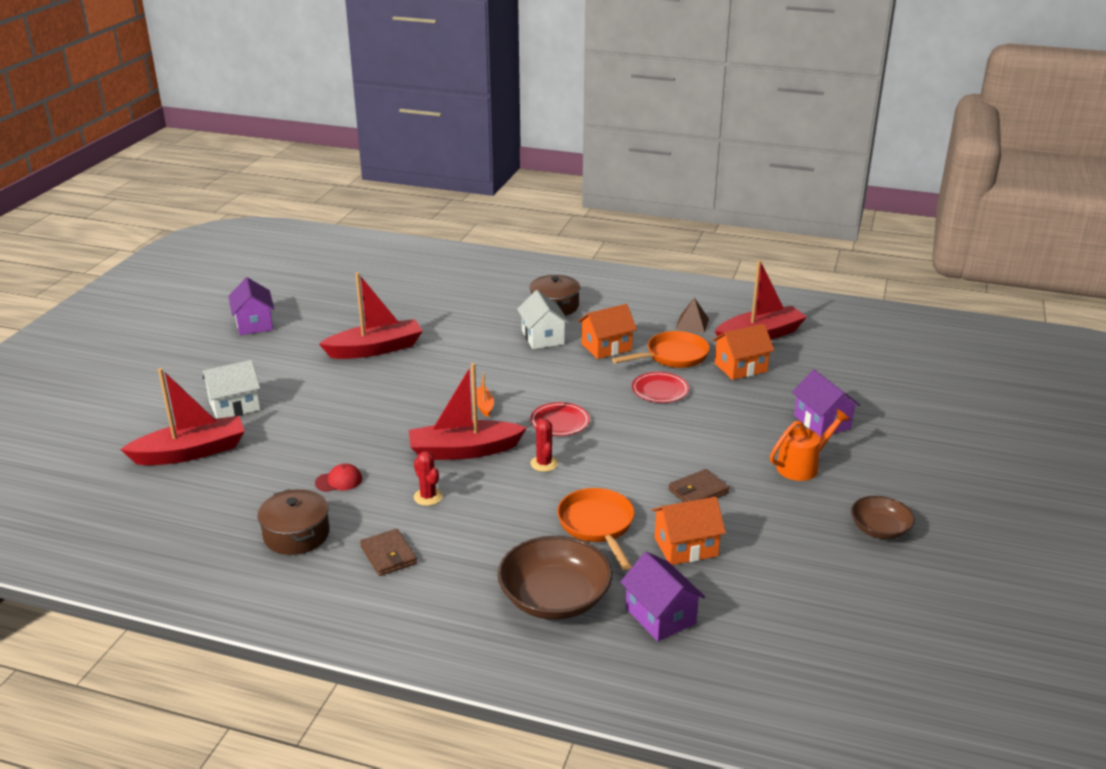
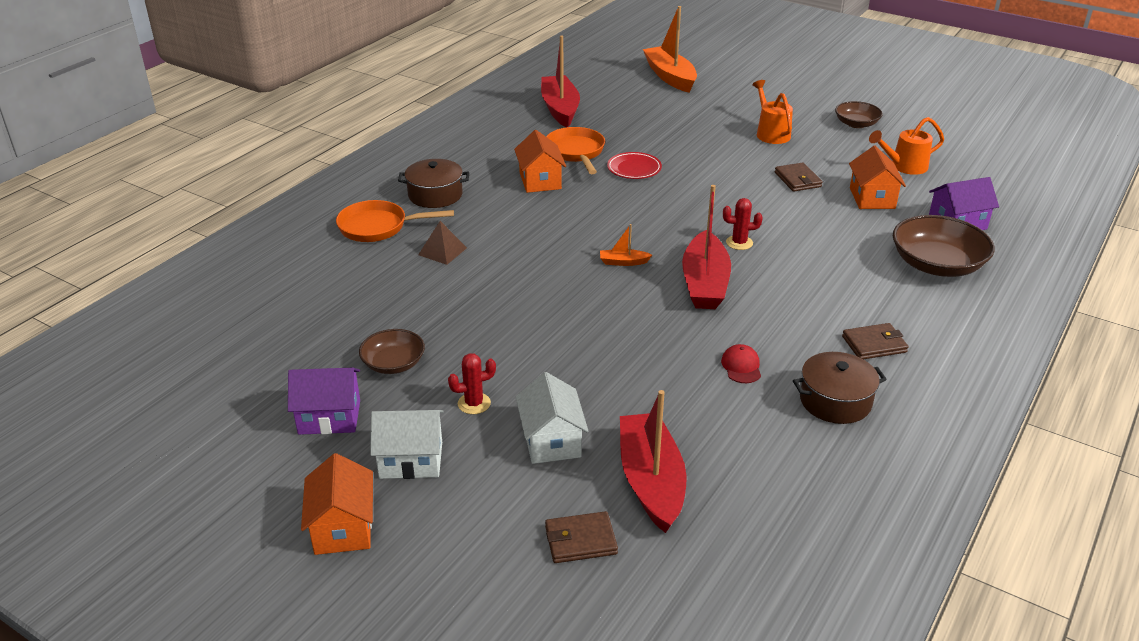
camera: 75 degrees left, 5 degrees up
(132, 431) = (580, 540): none -> brown wallet
(316, 333) = (393, 363): none -> brown bowl
(375, 349) = (463, 320): red boat -> none
(428, 497) = (781, 312): red cactus -> red cactus (474, 403)
(542, 337) = (500, 211): white house -> white house (411, 460)
(560, 422) = (670, 225): red plate -> none
(597, 526) = (840, 231): orange pan -> orange pan (378, 227)
(692, 324) = (519, 133): brown pyramid -> brown pyramid (442, 251)
(740, 367) = (611, 127): orange house -> orange house (343, 528)
(784, 571) = (903, 166): none -> orange watering can
(822, 422) = (711, 113): purple house -> none
(896, 387) = (670, 77): none -> orange boat

